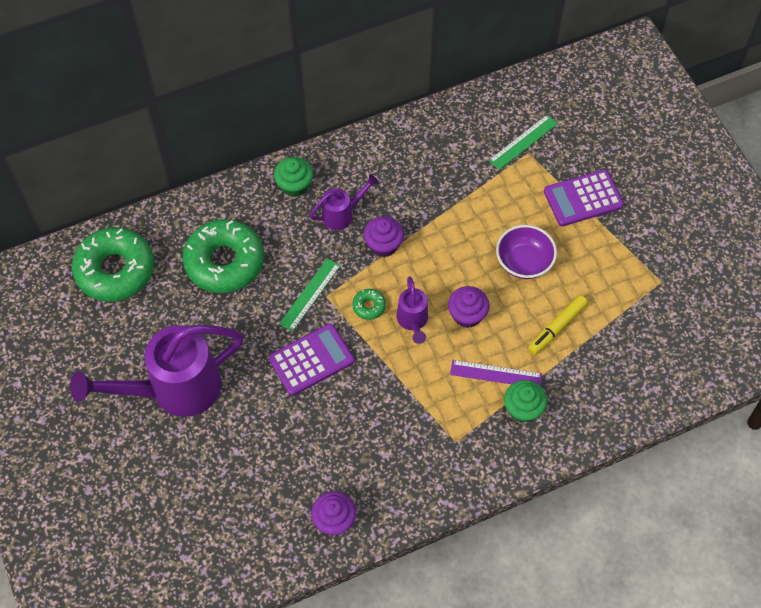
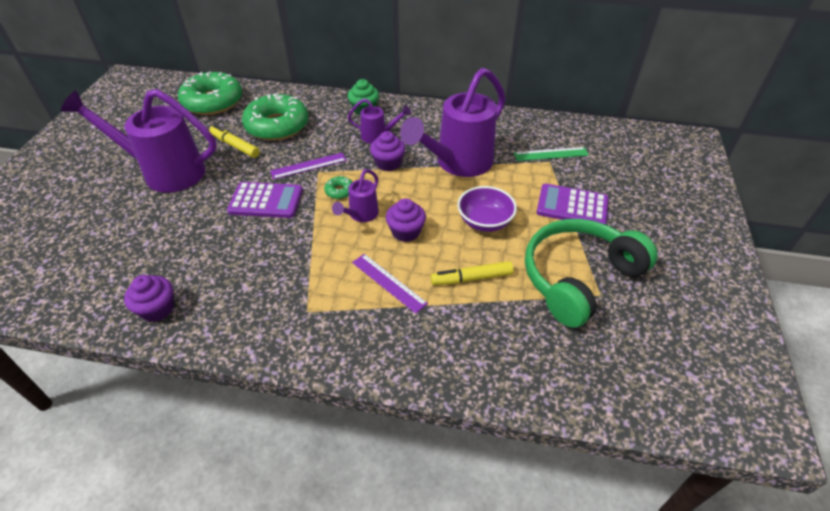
camera: 35 degrees right, 15 degrees down
(209, 315) = (235, 146): none -> yellow marker
(310, 294) = (308, 166): green ruler -> purple ruler
(448, 206) = (458, 164): none -> purple watering can
(523, 409) = (386, 320): green cupcake -> none
(635, 275) = (578, 277): none -> green headphones

